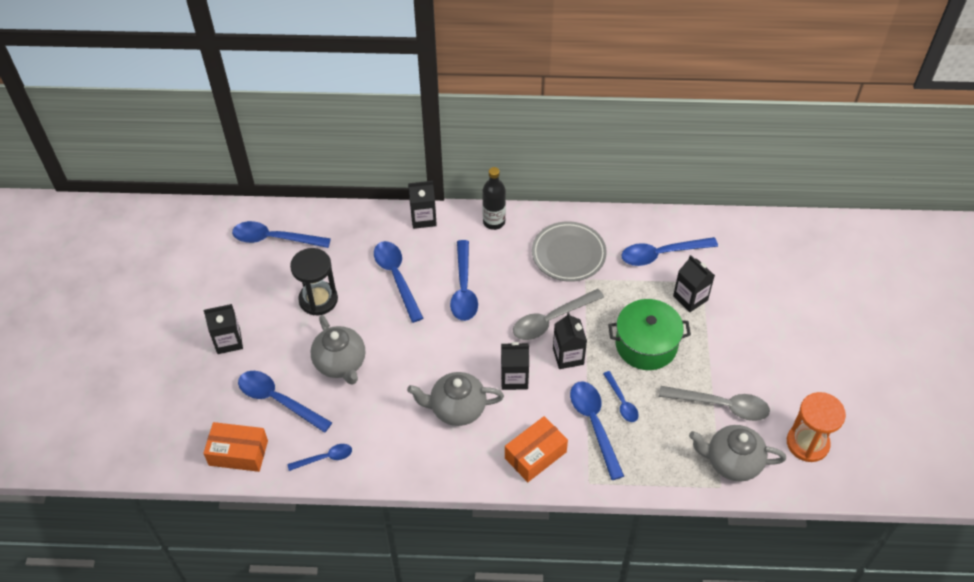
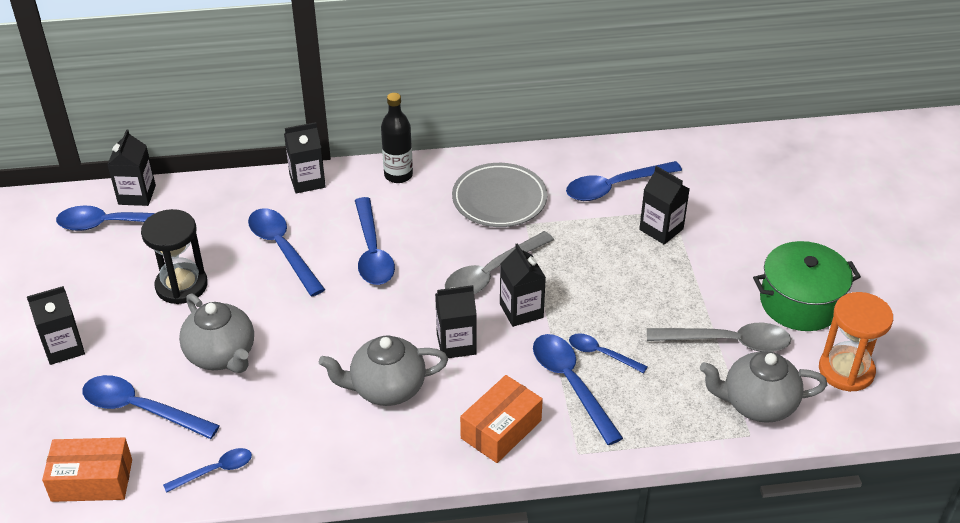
camera: 10 degrees left, 10 degrees down
(294, 214) = (137, 195): none -> black carton
(622, 402) = (601, 354): blue spoon -> blue spoon turned 150 degrees clockwise
(646, 344) = (618, 286): green pot -> green pot (800, 302)

